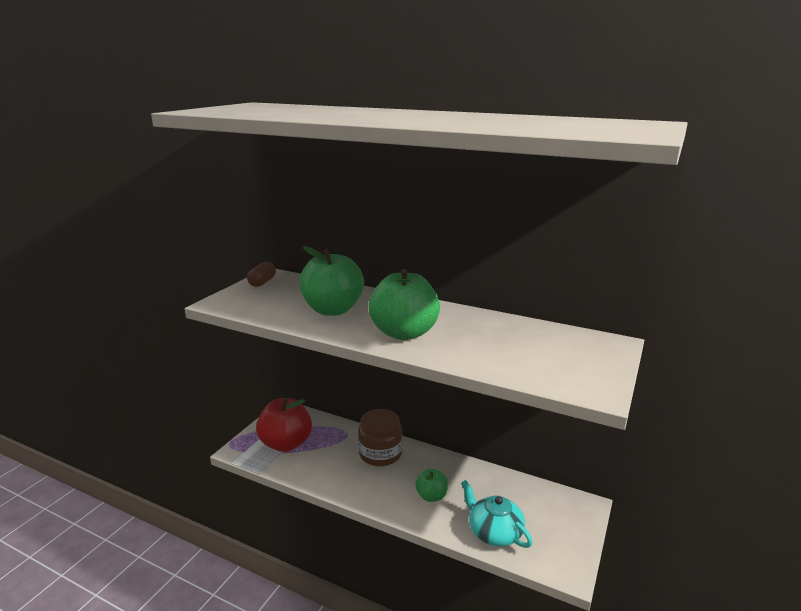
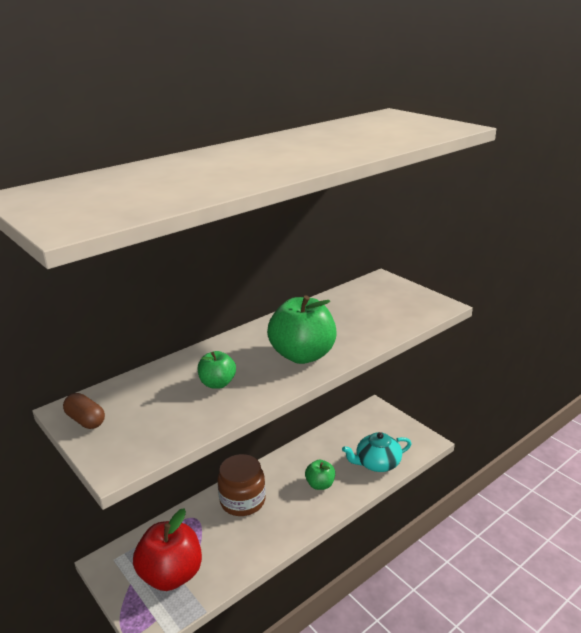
camera: 65 degrees left, 5 degrees up
(333, 310) = (217, 383): green apple -> green apple, size x0.53

